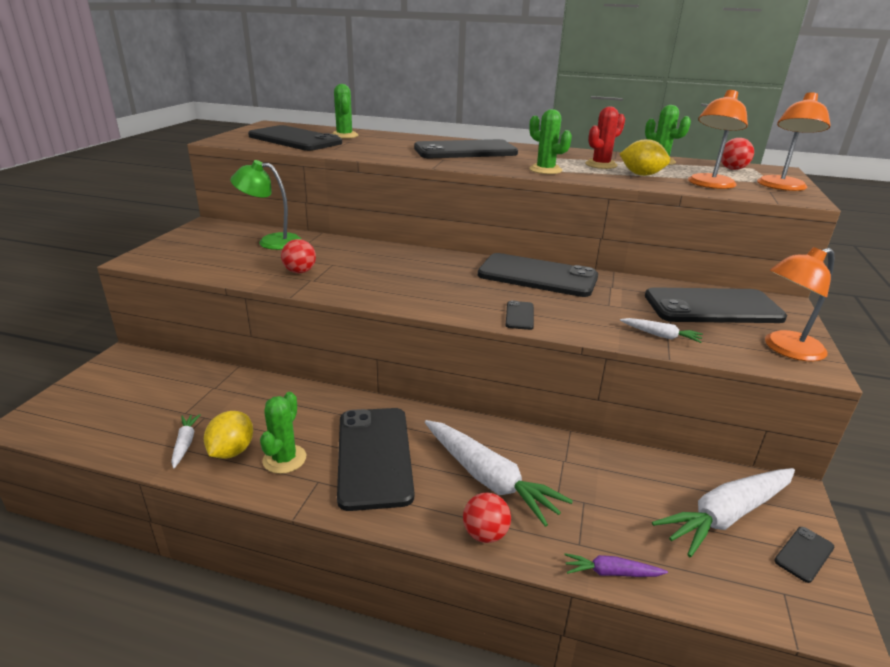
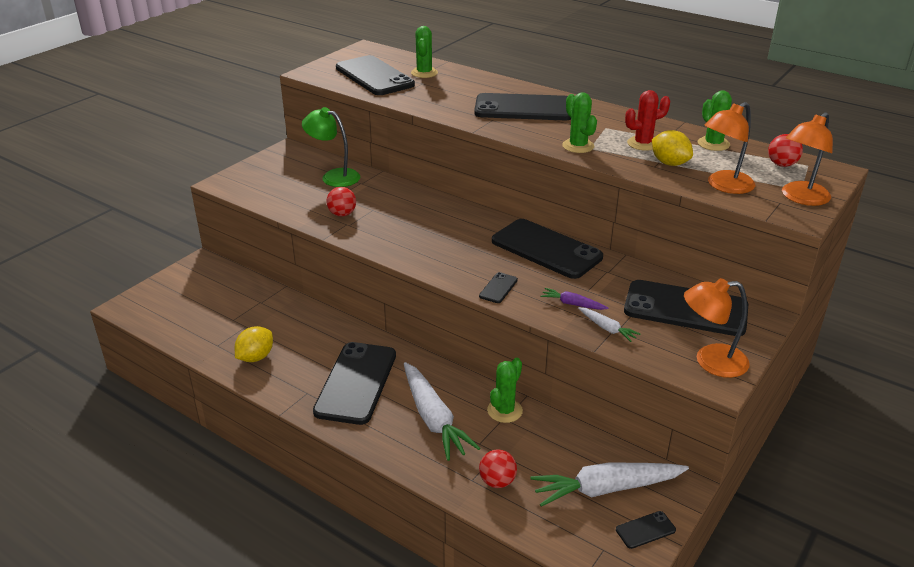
camera: 20 degrees right, 5 degrees up
(185, 443) = (225, 344): white carrot -> none
(284, 459) = (290, 371): green cactus -> green cactus (504, 411)
(485, 534) = (407, 457): red ball -> red ball (497, 481)
(611, 572) = (481, 504): purple carrot -> purple carrot (572, 304)

